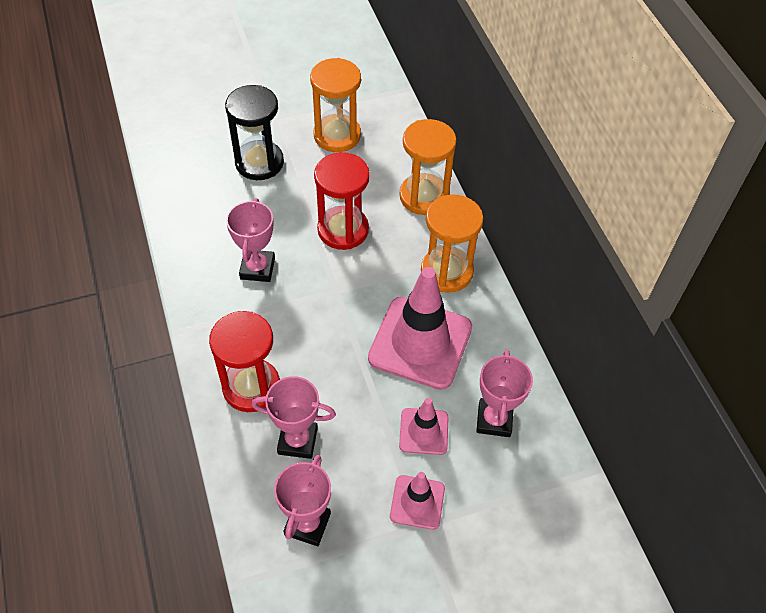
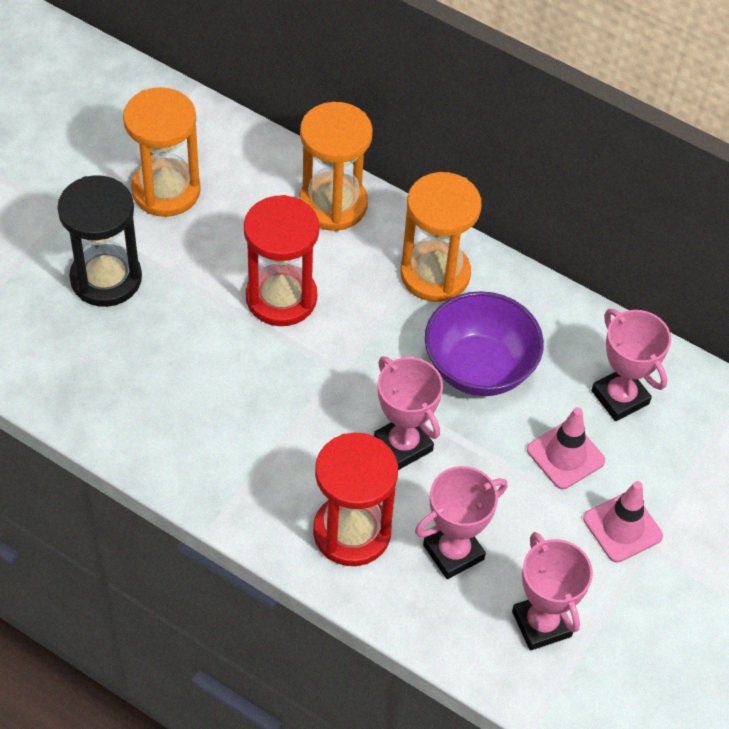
camera: 40 degrees left, 0 degrees up
(257, 268) = (229, 402): pink trophy -> pink trophy (403, 445)
(420, 343) = (479, 368): pink traffic cone -> purple bowl

